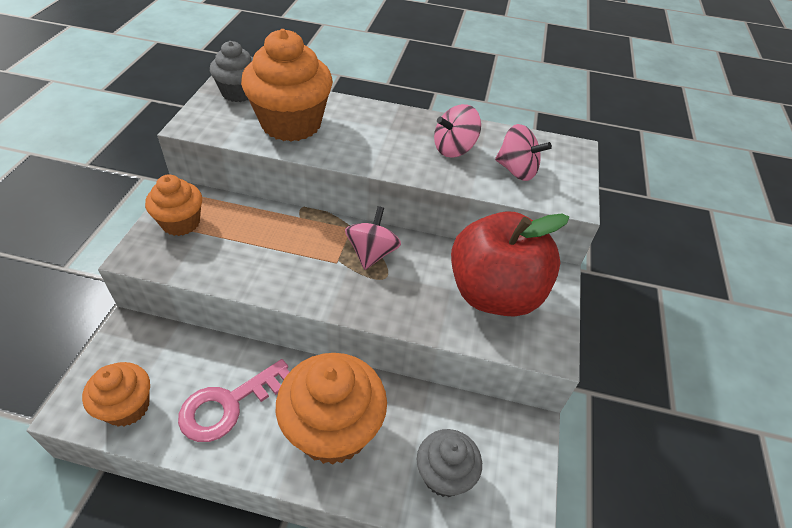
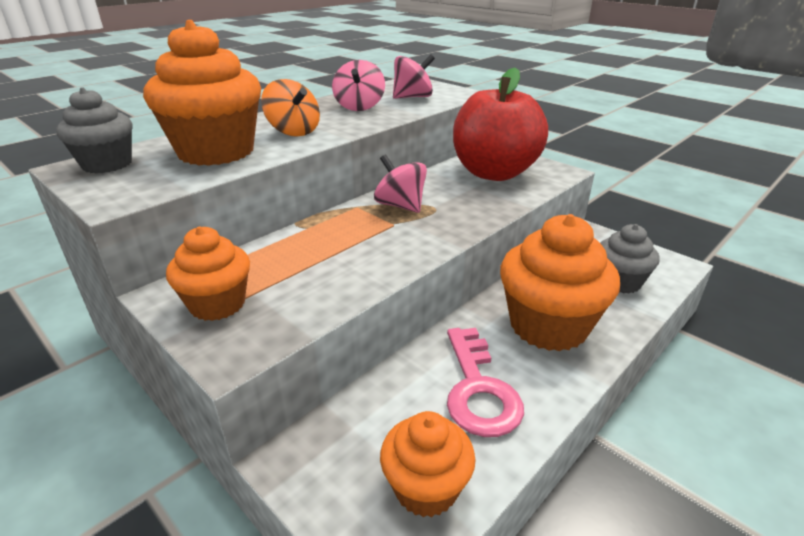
camera: 55 degrees left, 15 degrees down
(360, 140) = (293, 131): none -> orange spinning top

